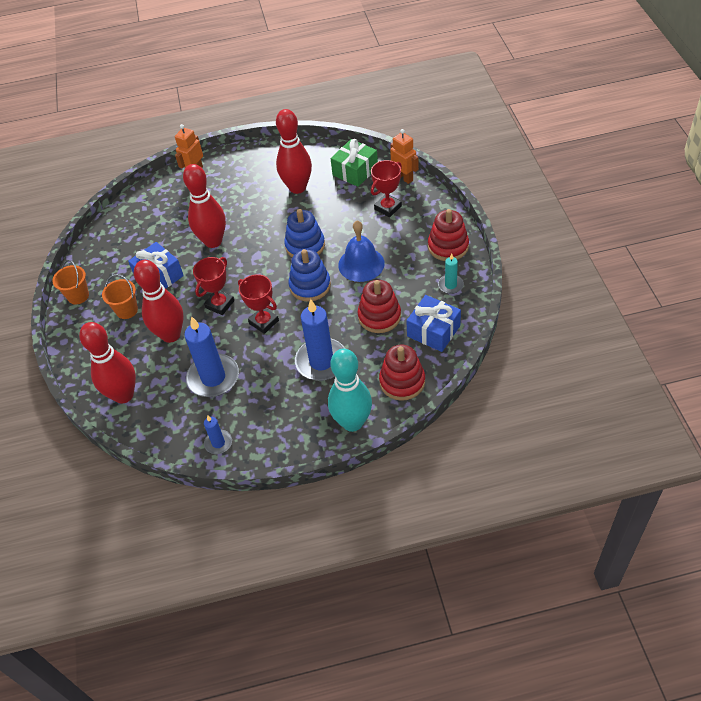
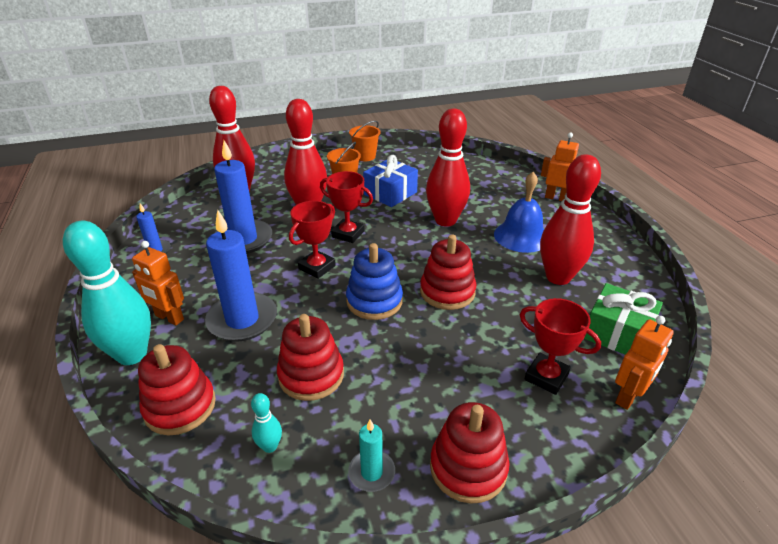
camera: 80 degrees right, 15 degrees down
(305, 246) = (447, 292): blue stacking toy -> red stacking toy
(314, 409) = (169, 318): none -> orange robot
(361, 264) = (417, 350): blue bell -> blue bell (521, 236)
(433, 331) = (270, 446): blue gift -> turquoise bowling pin

